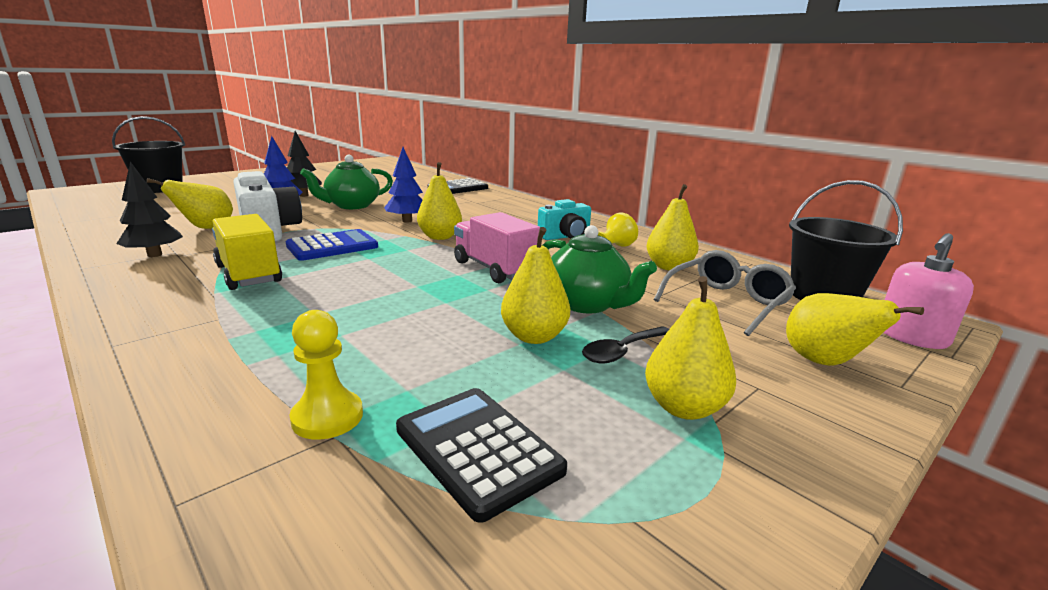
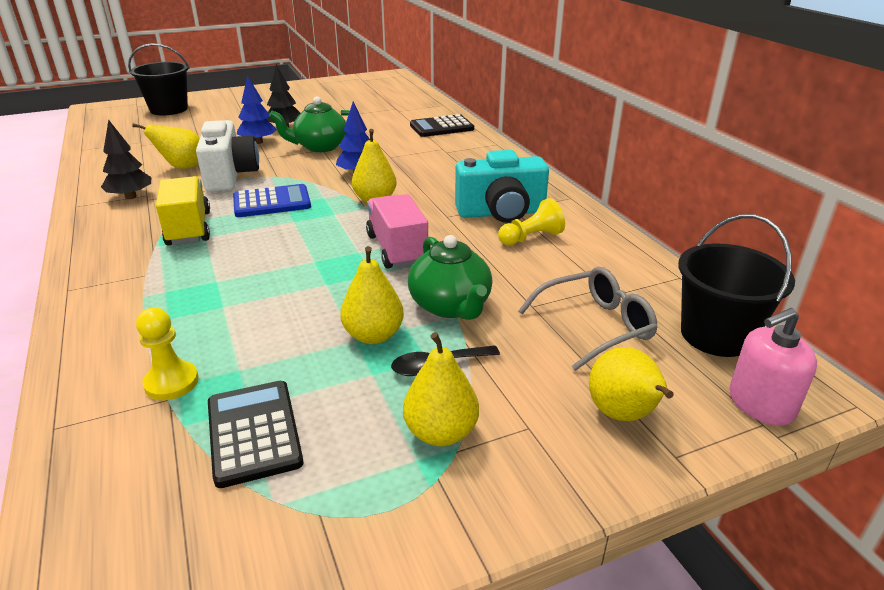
camera: 20 degrees right, 10 degrees up
(565, 236) = (501, 213): turquoise camera -> turquoise camera, size x1.57
(669, 267) = (577, 269): yellow pear -> none

